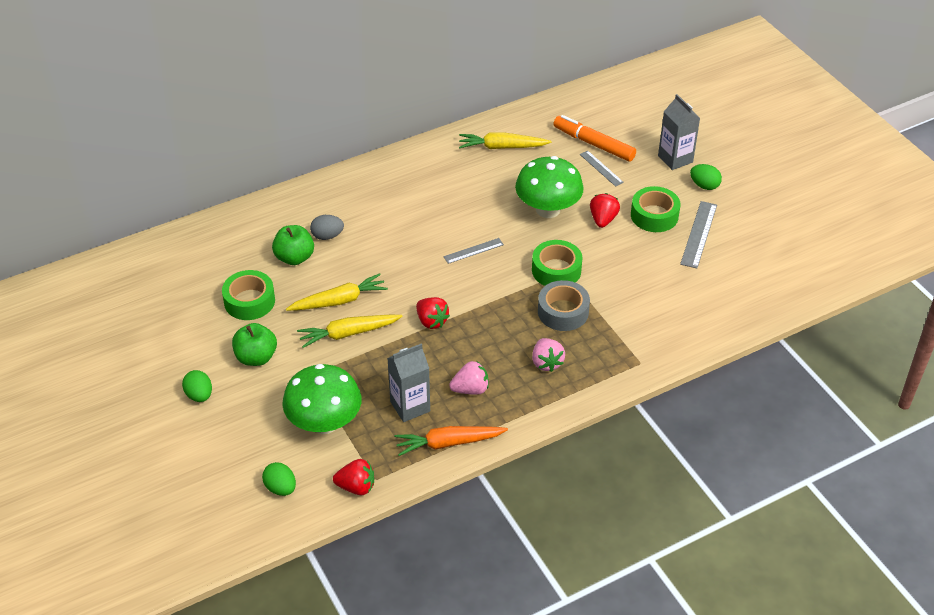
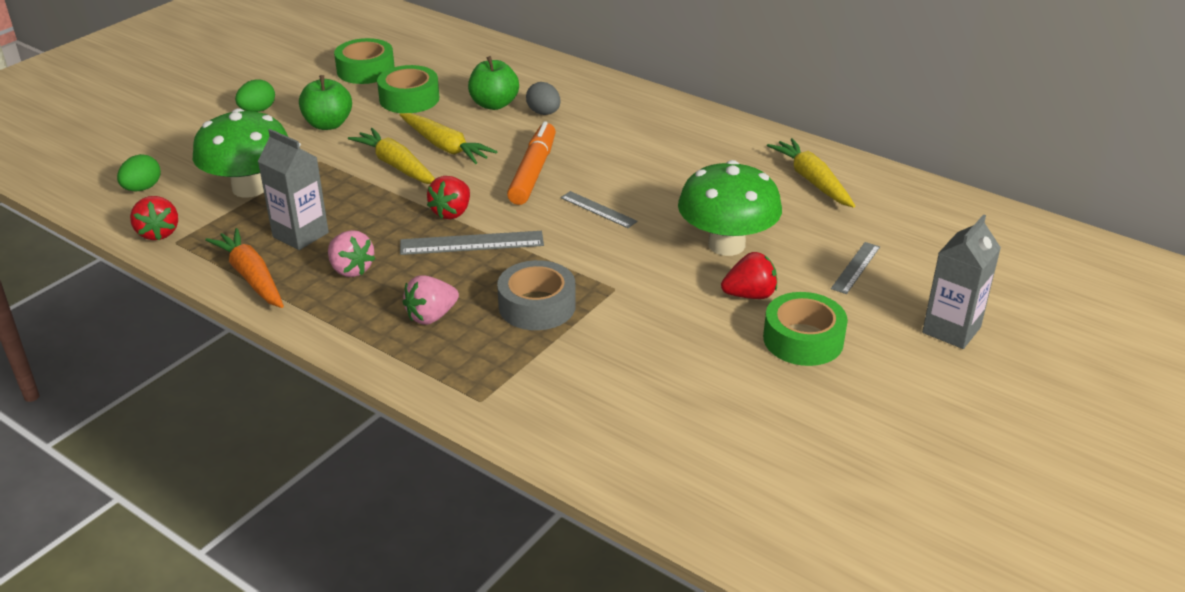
camera: 65 degrees right, 10 degrees down
(556, 270) = (613, 281): green tape -> green tape (366, 70)
(593, 144) = (900, 249): orange marker -> orange marker (533, 172)
(699, 234) = (803, 394): grey ruler -> grey ruler (472, 243)
(704, 185) = (921, 374): green egg -> none

